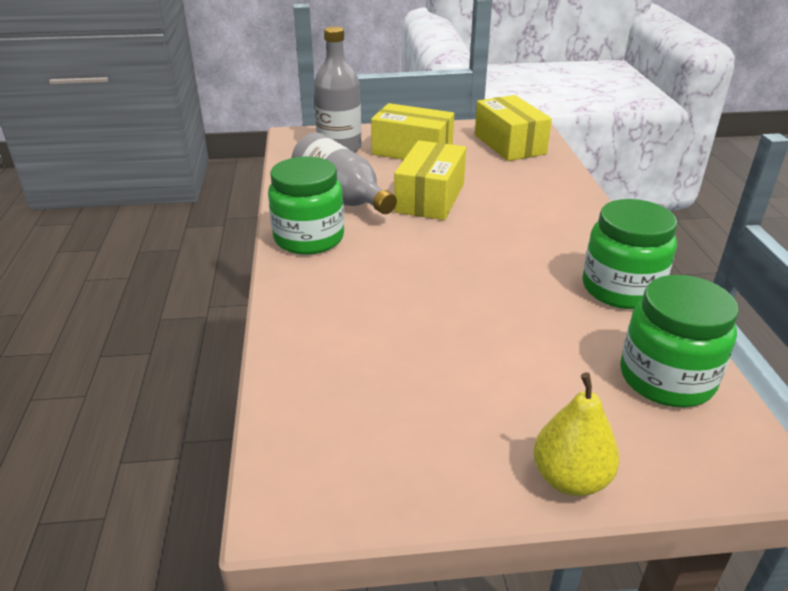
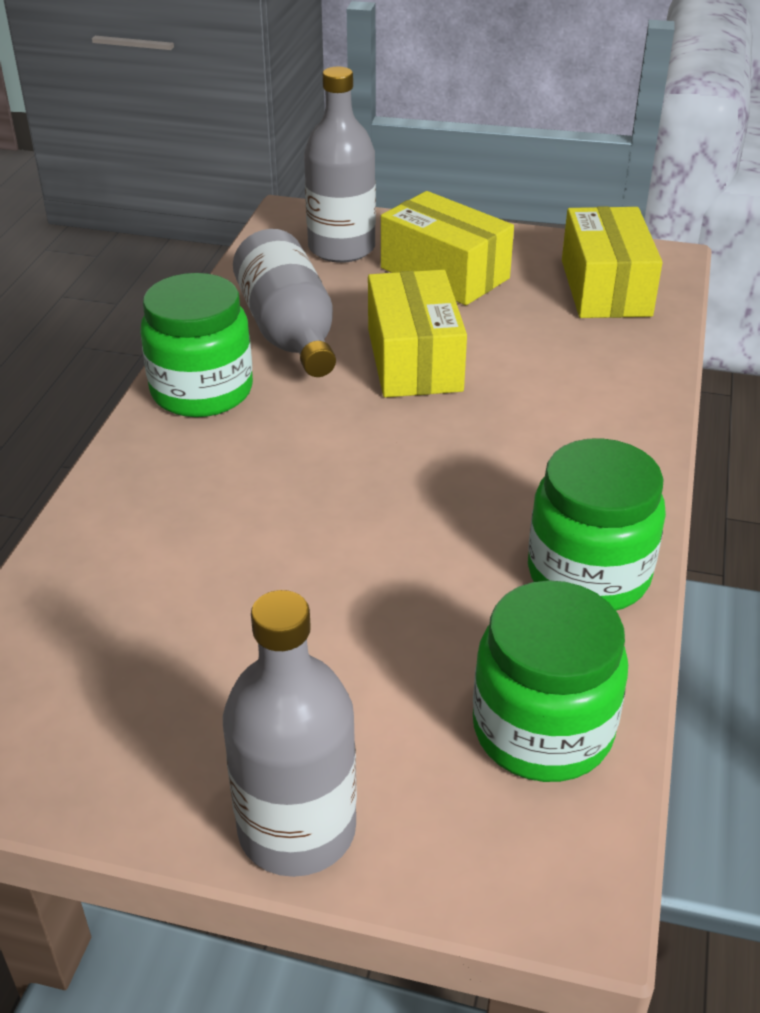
camera: 20 degrees right, 5 degrees up
(430, 198) = (414, 360): yellow box -> yellow box turned 45 degrees counterclockwise
(570, 479) = (297, 829): yellow pear -> grey bottle

